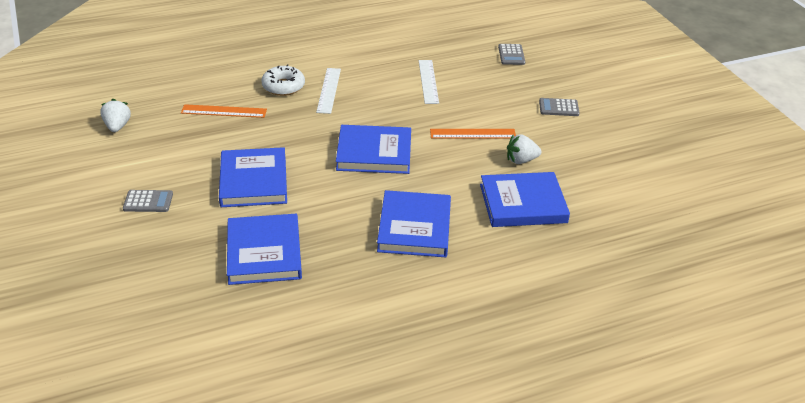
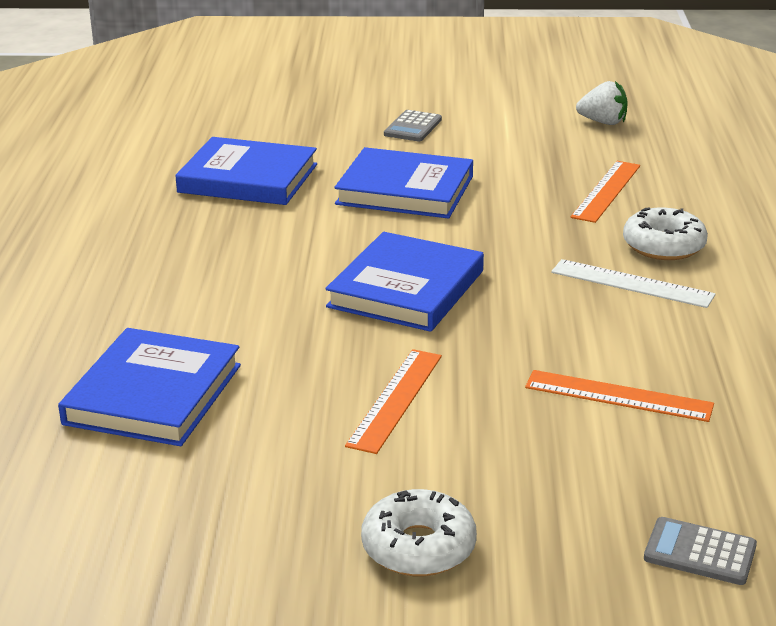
camera: 115 degrees right, 10 degrees down
(414, 227) = (194, 284): blue book -> none
(428, 81) = (618, 396): white ruler -> orange ruler
(521, 160) = (271, 431): white strawberry -> none
(558, 108) = (418, 547): grey calculator -> white donut

